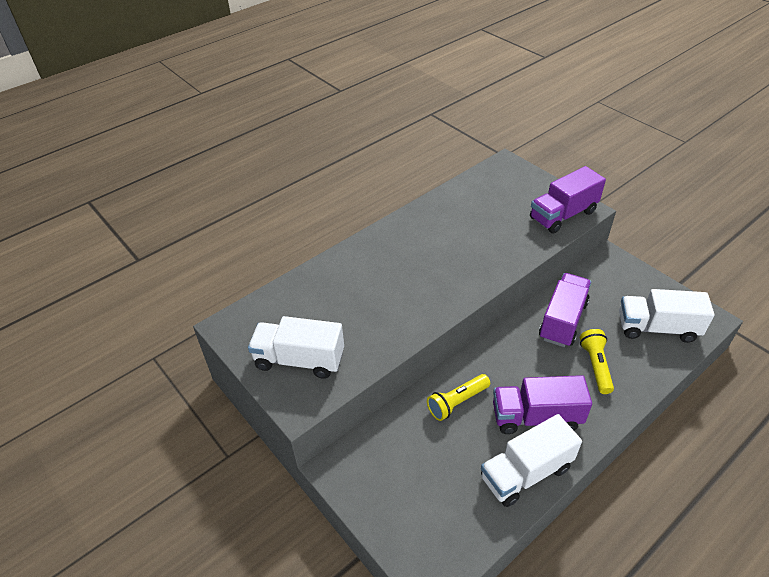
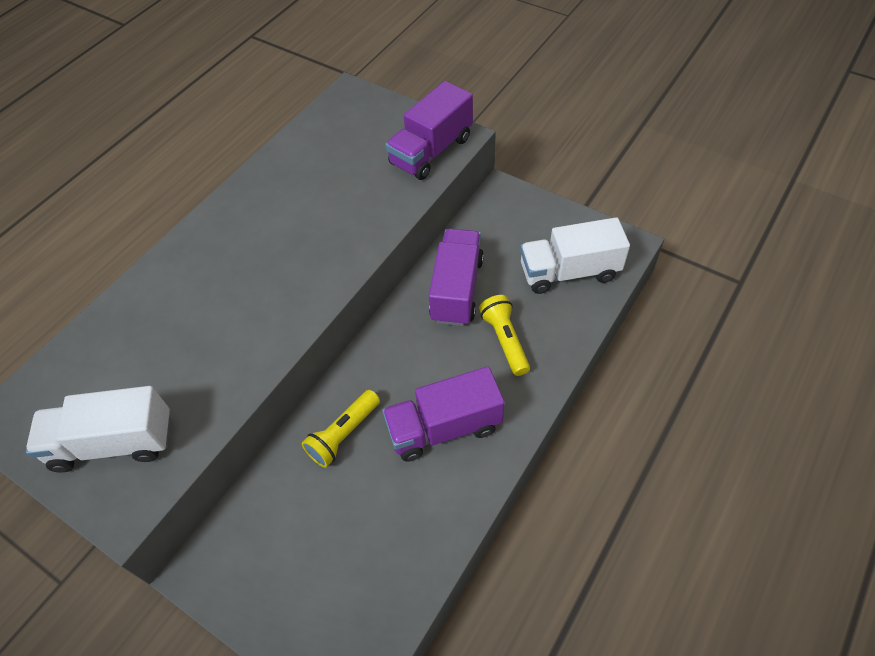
camera: 15 degrees left, 10 degrees up
(526, 473) = (443, 505): white truck -> none

